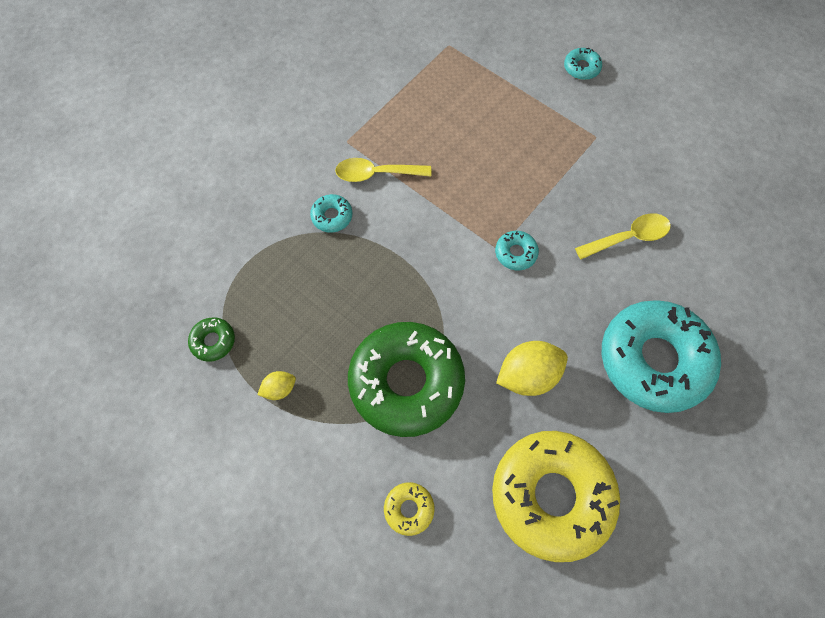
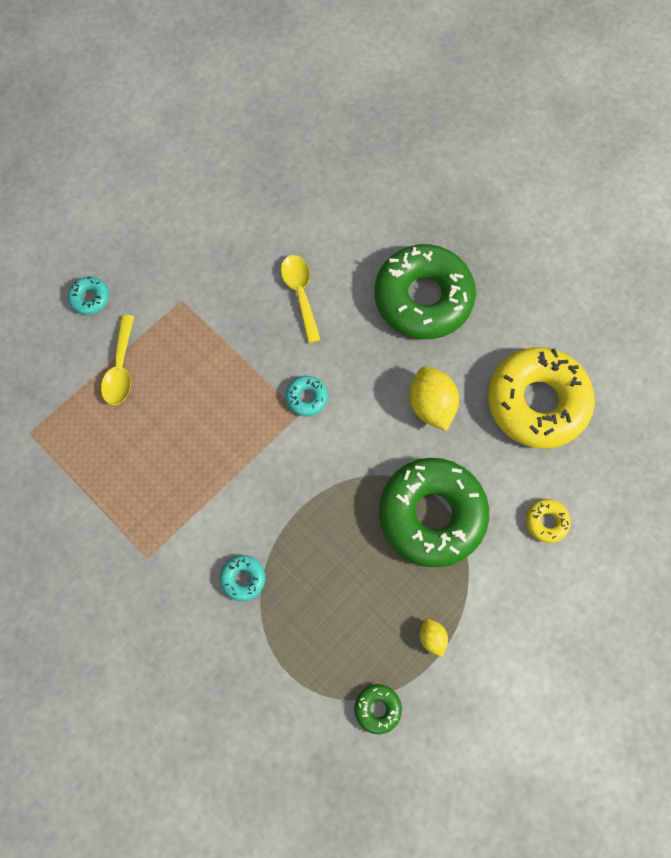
camera: 85 degrees left, 5 degrees up
(376, 174) = (195, 528): yellow spoon -> yellow spoon (121, 368)
(653, 360) = (423, 298): turquoise donut -> green donut

